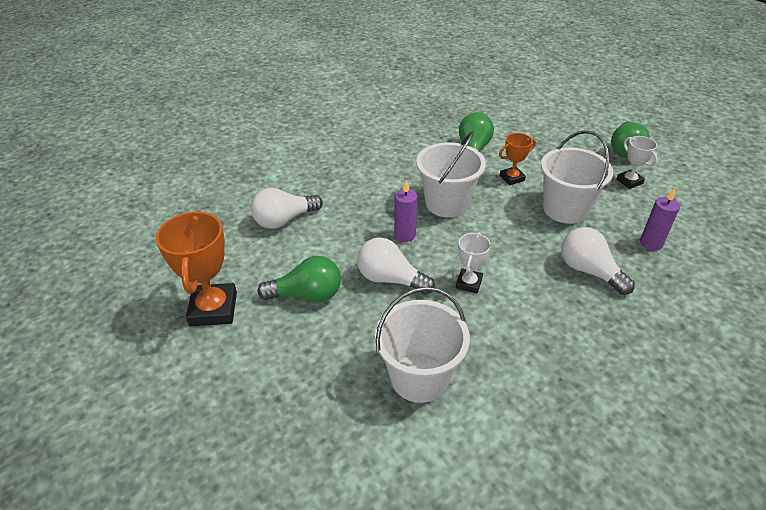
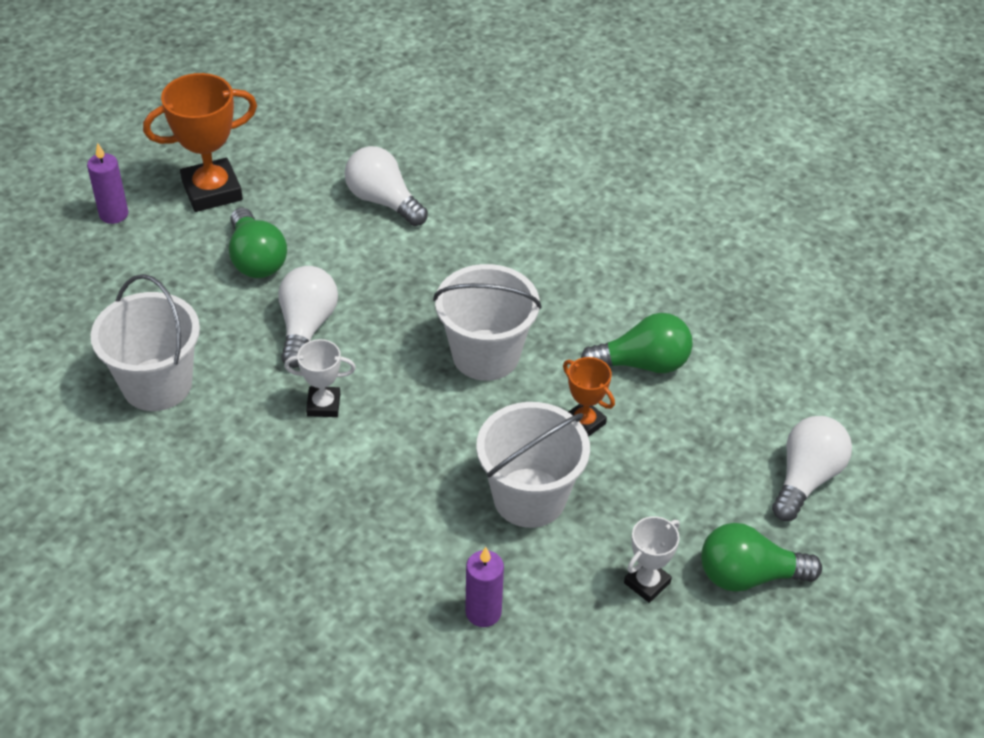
camera: 70 degrees right, 5 degrees up
(405, 235) = (397, 323): purple candle -> purple candle (114, 214)
(589, 271) = (391, 535): white light bulb -> white light bulb (806, 478)

